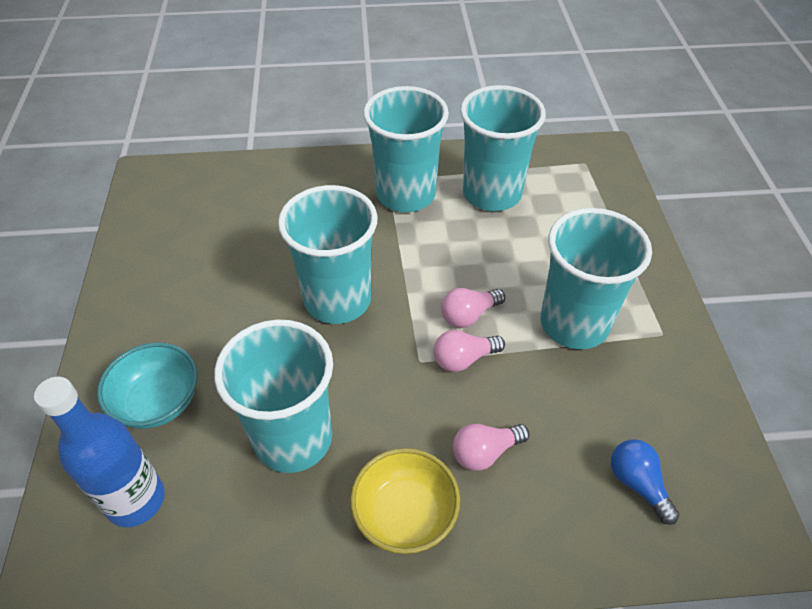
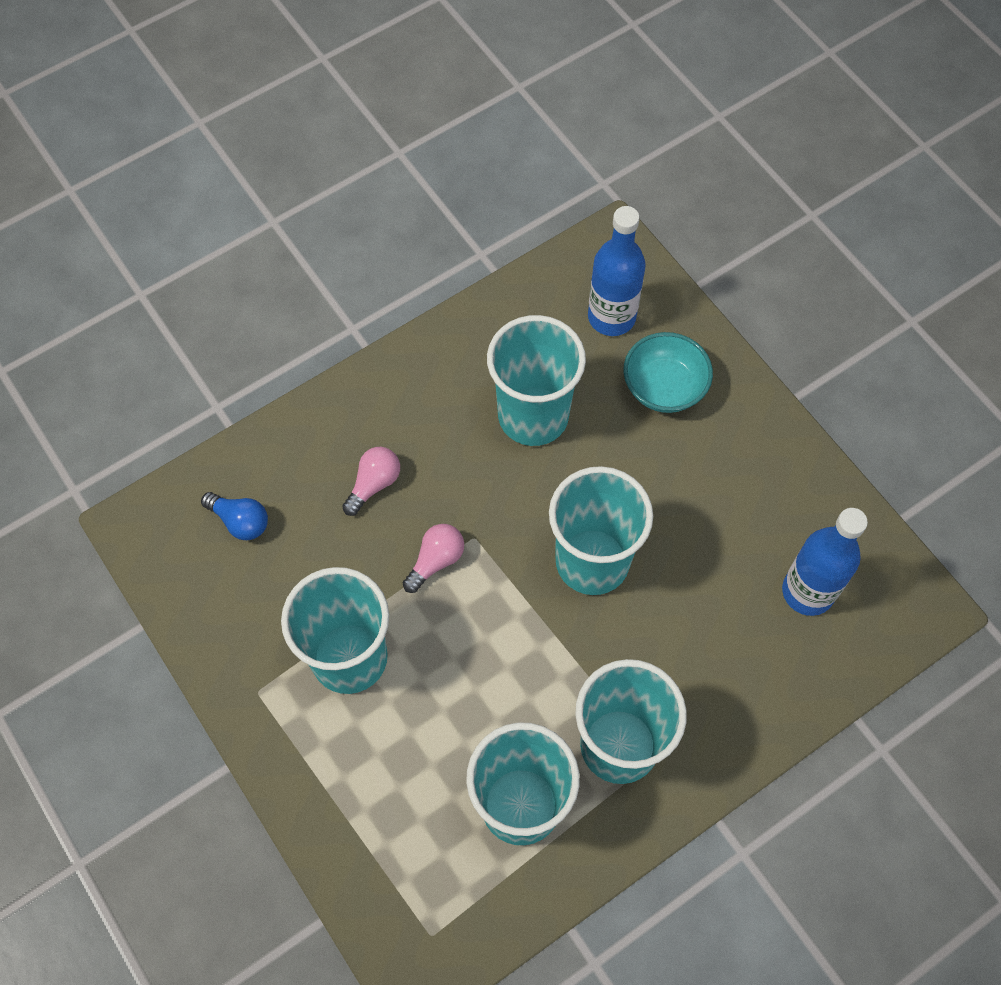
camera: 150 degrees right, 15 degrees up
(207, 215) = (807, 592): none -> blue bottle
(405, 514) = (410, 406): yellow bowl -> none
(468, 315) = (456, 612): pink light bulb -> none

